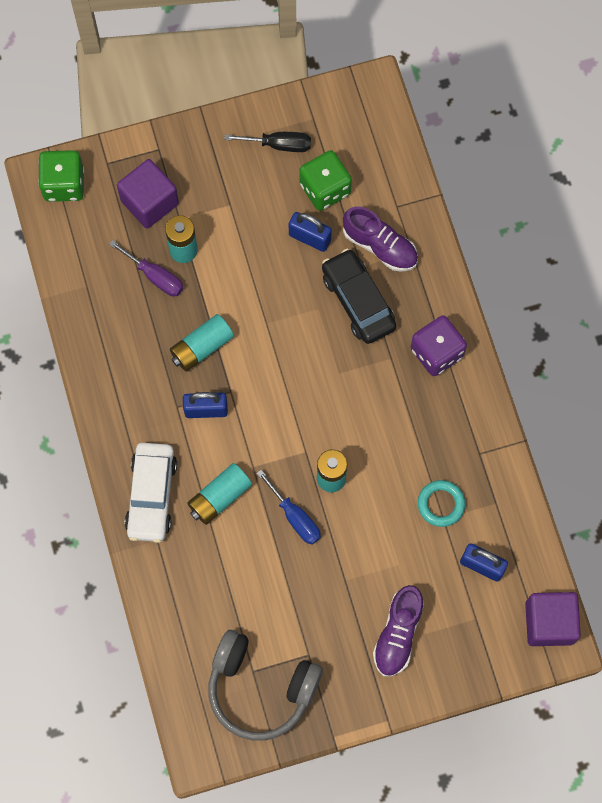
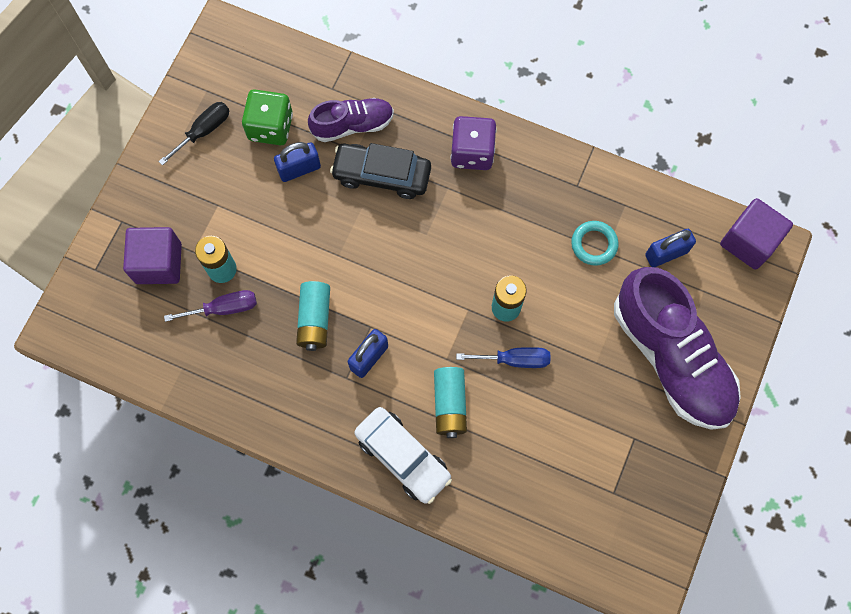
camera: 50 degrees left, 0 degrees up
(64, 184) = (80, 317): green dice -> none
(260, 688) = (632, 497): grey headphones -> none
(398, 634) = (671, 358): purple shoe -> purple shoe, size x1.87

